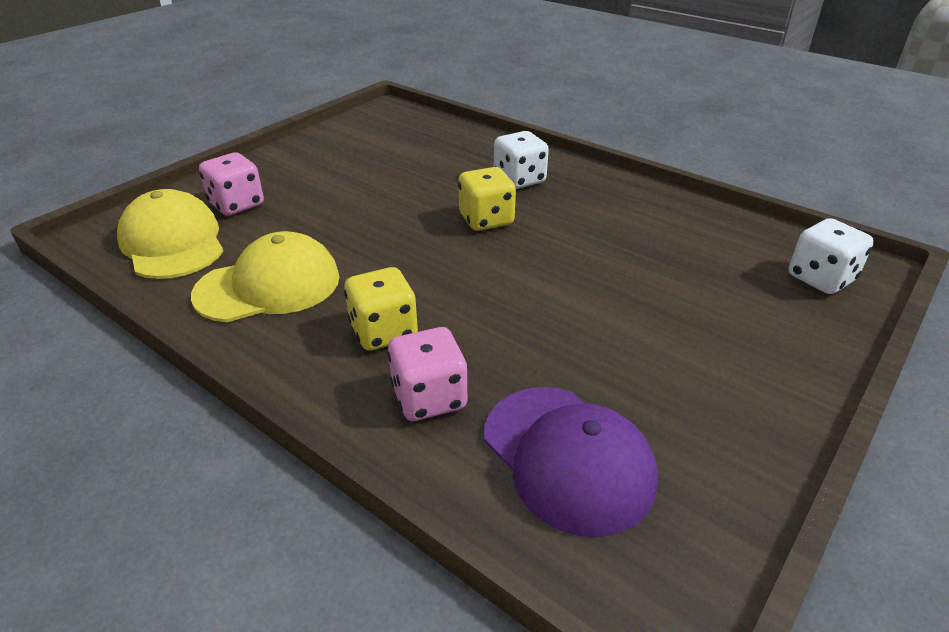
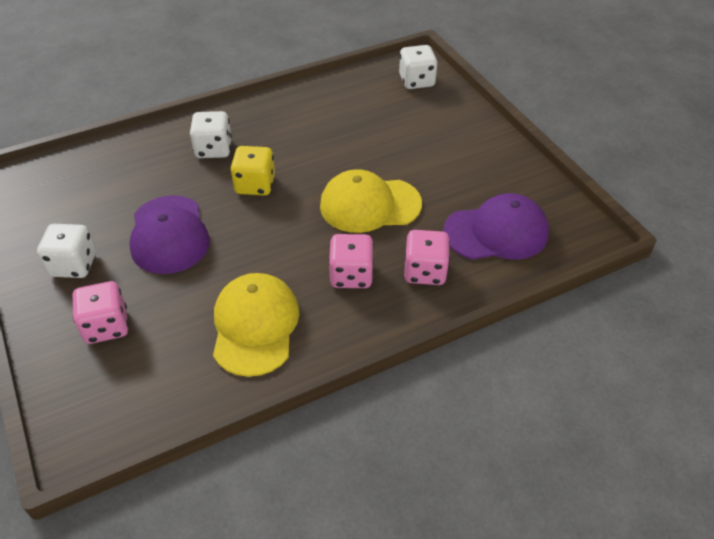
camera: 65 degrees left, 10 degrees up
(172, 242) = (139, 381): yellow cap -> yellow cap (370, 205)
(306, 166) = (74, 265): none -> white dice
(374, 196) = (169, 235): none -> purple cap
(383, 332) = (351, 275): yellow dice -> pink dice

